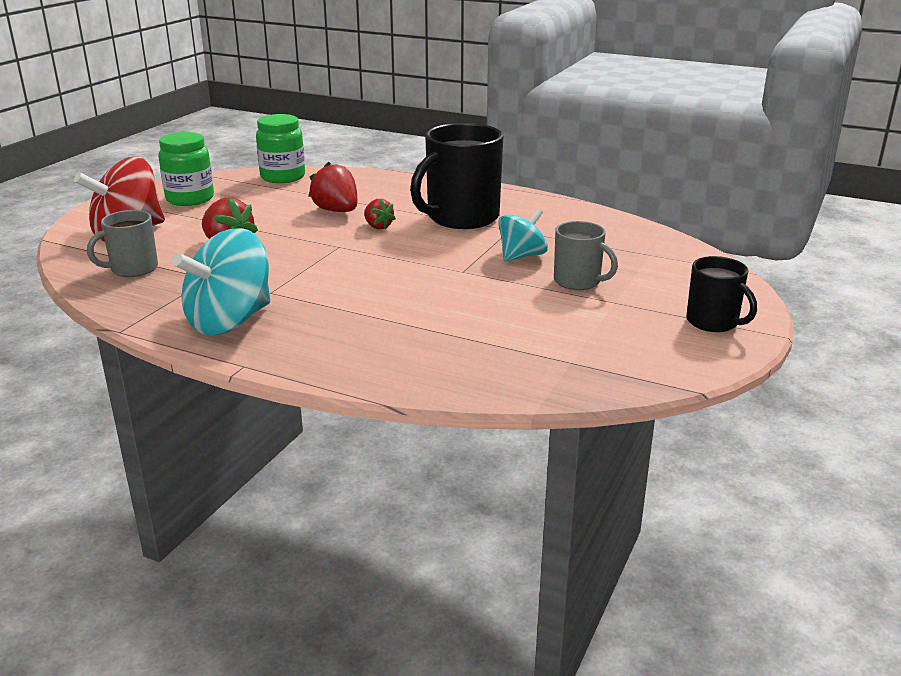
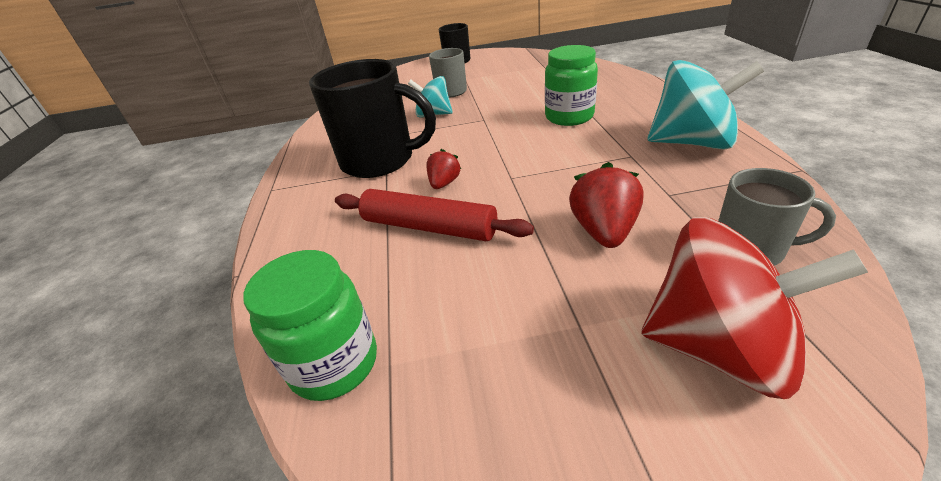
camera: 120 degrees left, 10 degrees up
(190, 199) = (532, 403): green jar -> green jar (569, 117)
(337, 211) = (429, 227): red strawberry -> red rolling pin

